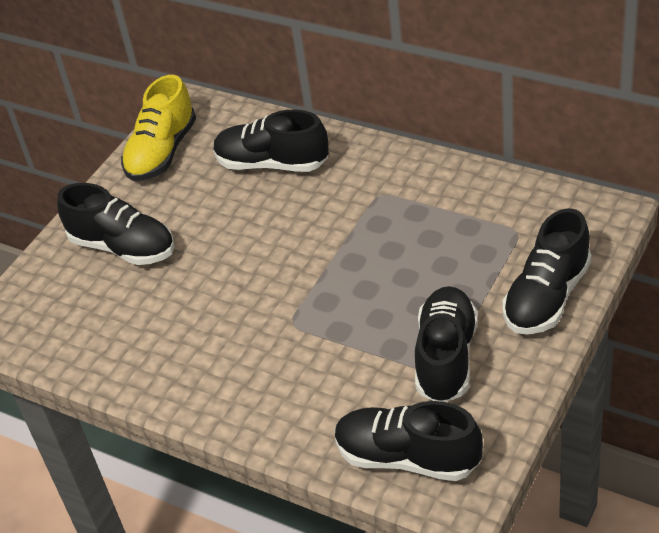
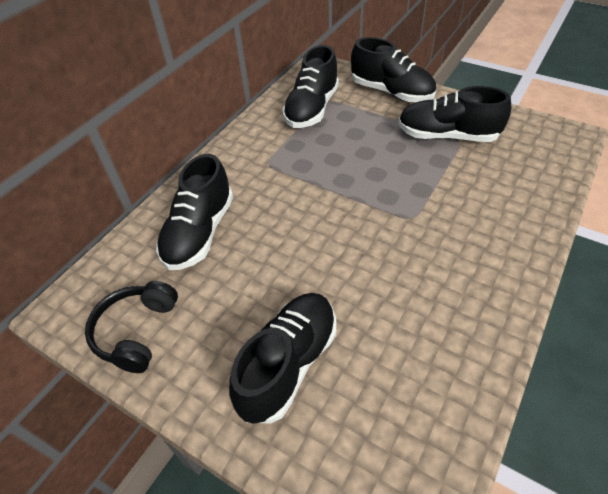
camera: 90 degrees left, 5 degrees up
(162, 152) = (136, 332): yellow shoe -> black headphones
(407, 458) = (542, 156): black shoe -> black shoe (312, 109)

